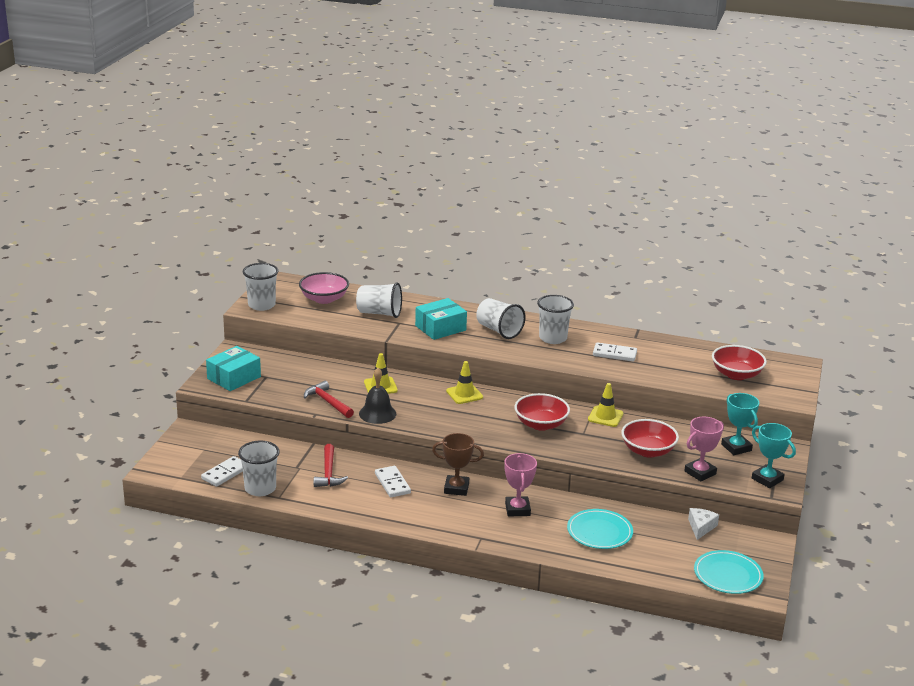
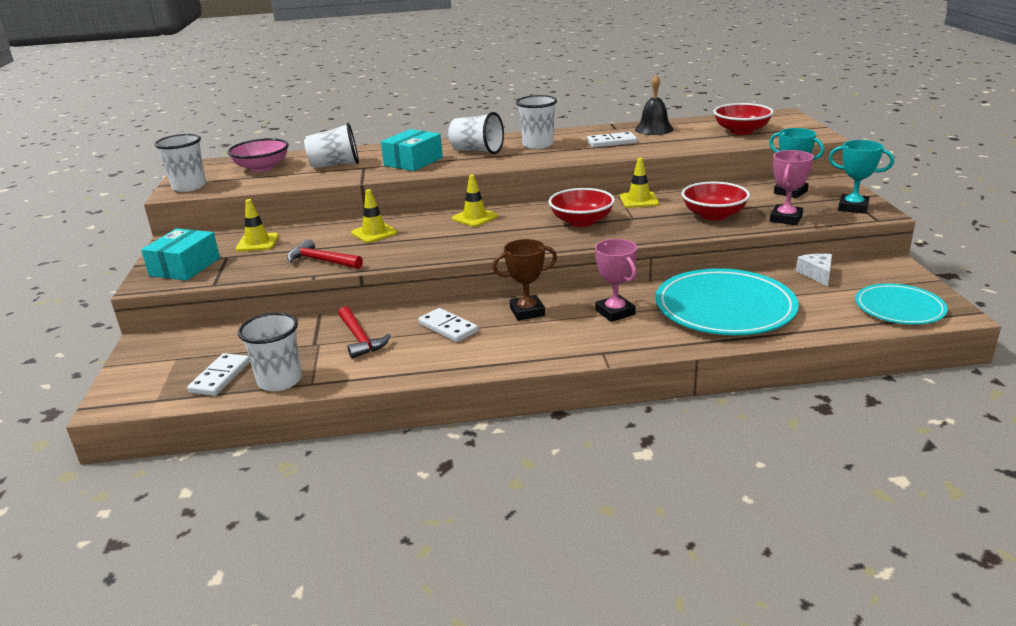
camera: 20 degrees left, 0 degrees up
(293, 369) = (257, 243): none -> yellow traffic cone
(377, 413) = (390, 256): black bell -> black bell (654, 129)
(599, 532) = (724, 308): turquoise plate -> turquoise plate, size x1.68

